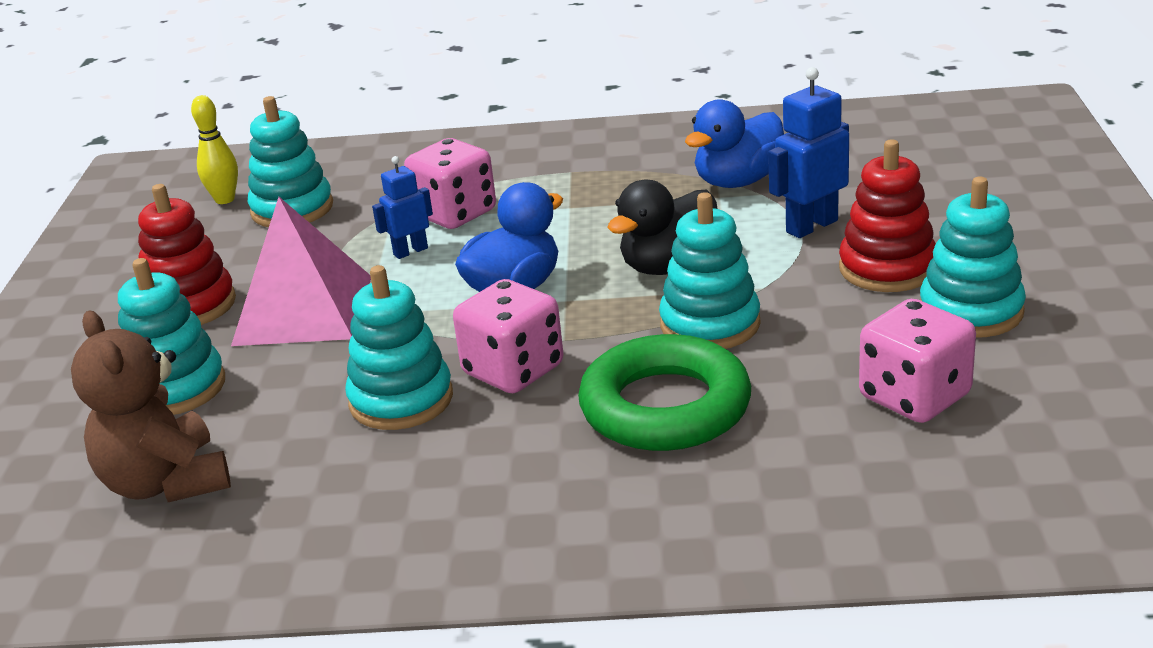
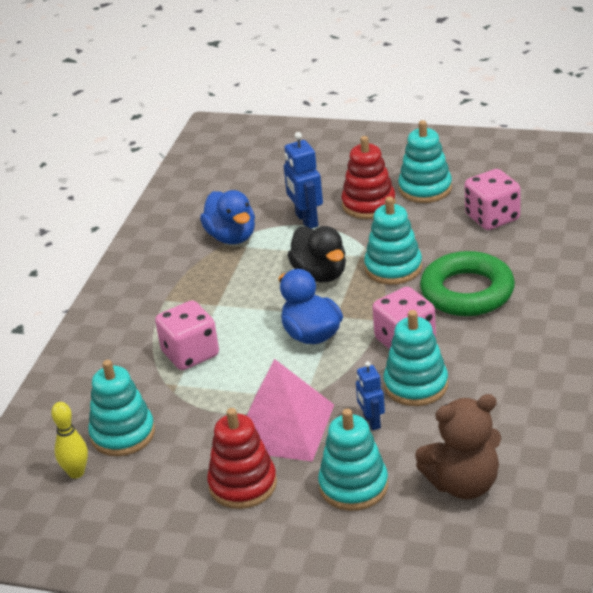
camera: 75 degrees left, 5 degrees up
(410, 251) = (232, 376): blue robot -> blue robot (371, 422)

